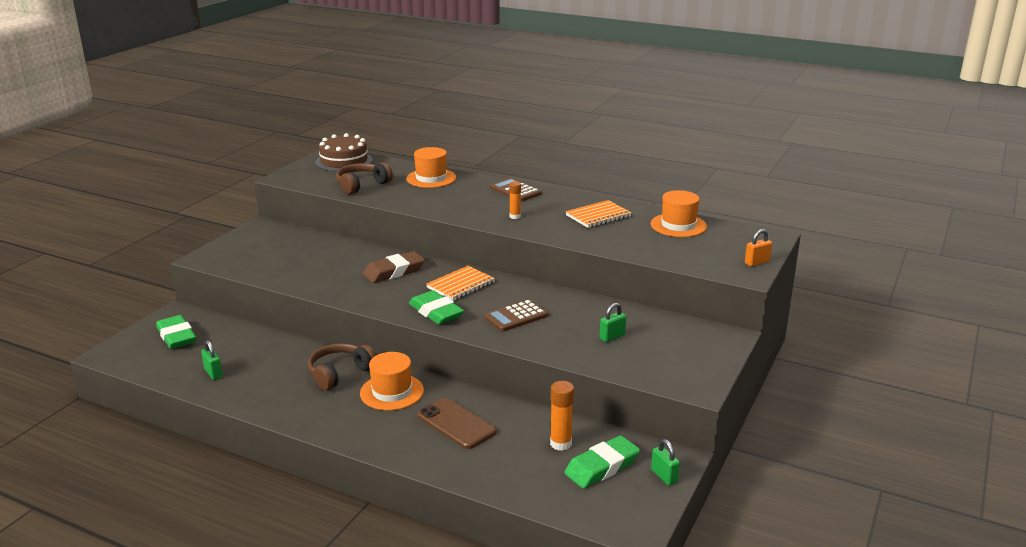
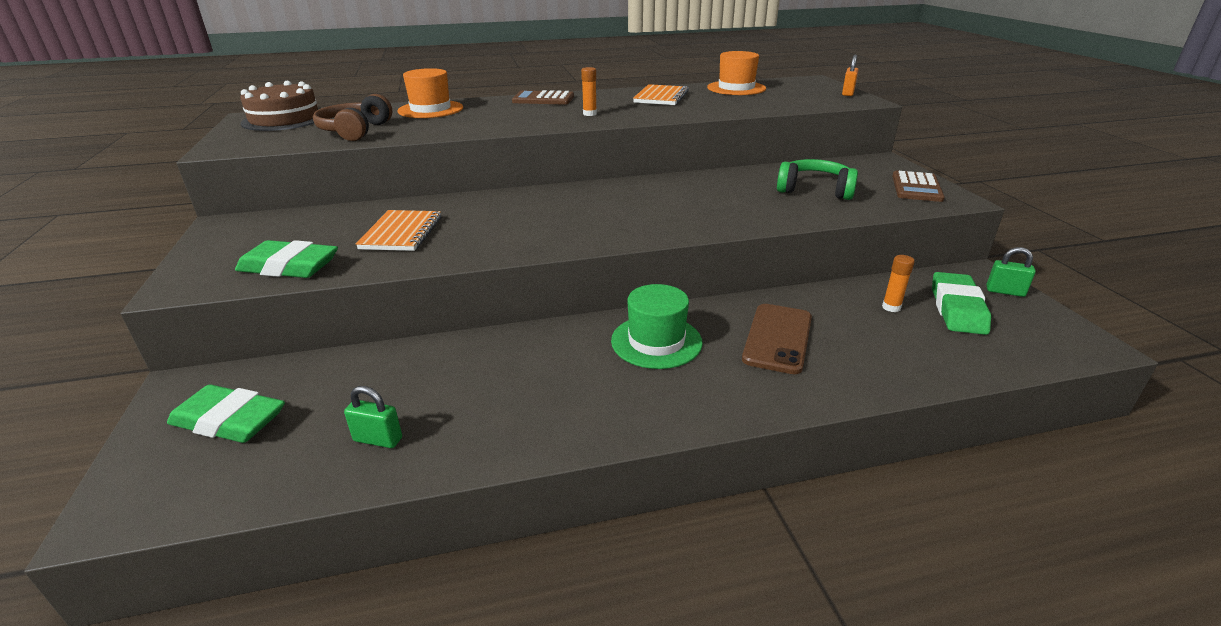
camera: 40 degrees left, 5 degrees up
(340, 373) = (561, 352): brown headphones -> none
(392, 392) = (656, 341): orange hat -> green hat
(394, 271) = (500, 212): brown eraser -> none
(436, 312) = (624, 229): green eraser -> green eraser (289, 267)
(456, 424) = (778, 338): brown phone -> brown phone turned 75 degrees counterclockwise
(460, 285) = (597, 199): orange notebook -> orange notebook (401, 233)
(516, 316) = (706, 205): brown calculator -> brown calculator (916, 187)
(561, 444) = (891, 307): orange glue stick -> orange glue stick, size x0.66
(612, 337) = (815, 190): green padlock -> green headphones

